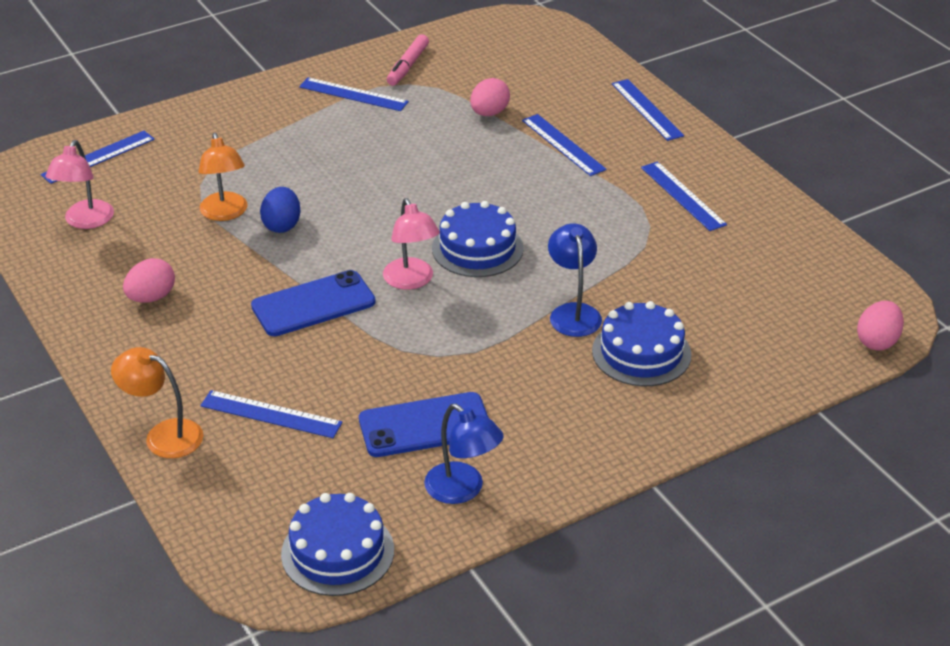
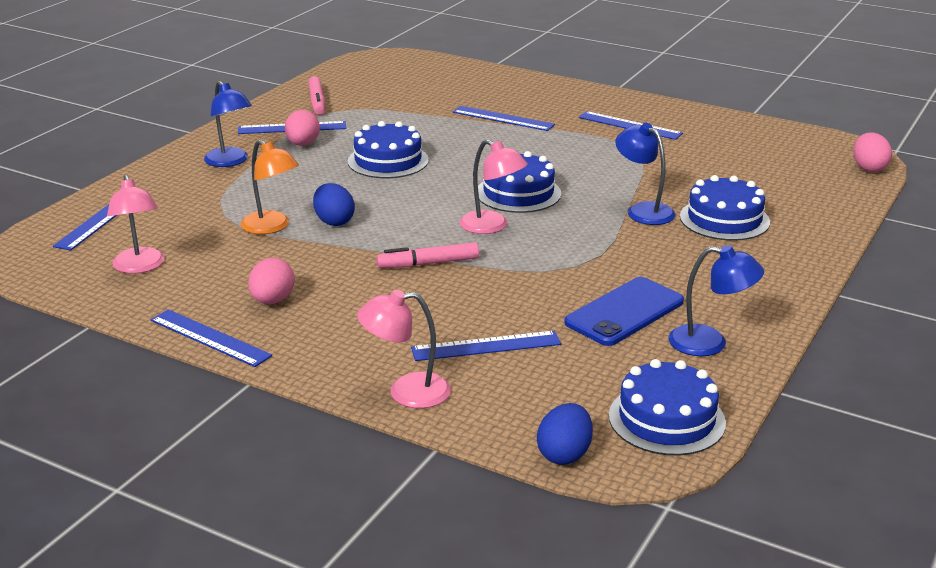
camera: 30 degrees left, 10 degrees down
(163, 435) = (406, 392): orange lamp -> pink lamp
(221, 549) = (564, 454): none -> blue egg
(262, 121) = (230, 161): none -> blue lamp
(313, 304) = (428, 263): blue phone -> pink marker
(399, 166) = (388, 161): none -> blue cake
(489, 113) = (421, 114): pink egg -> pink egg (303, 144)
(647, 109) = (538, 86): blue ruler -> blue ruler (210, 338)

